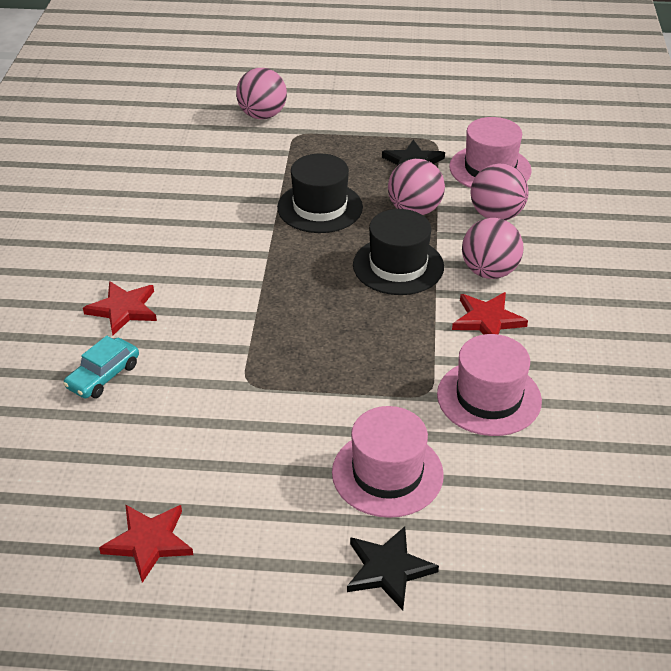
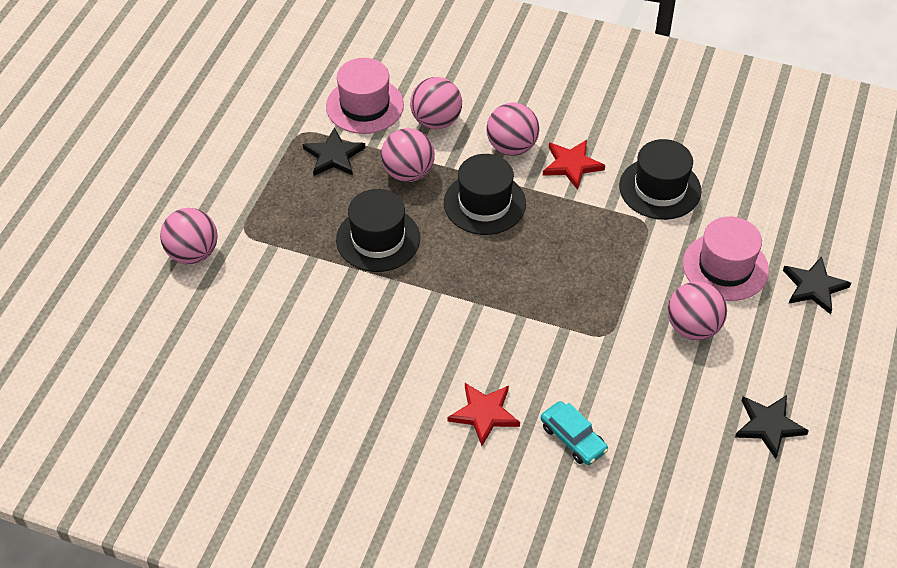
camera: 75 degrees left, 10 degrees up
(149, 542) = (768, 426): red star -> black star
(281, 454) = (693, 327): none -> pink ball
(489, 397) = (660, 188): pink hat -> black hat

